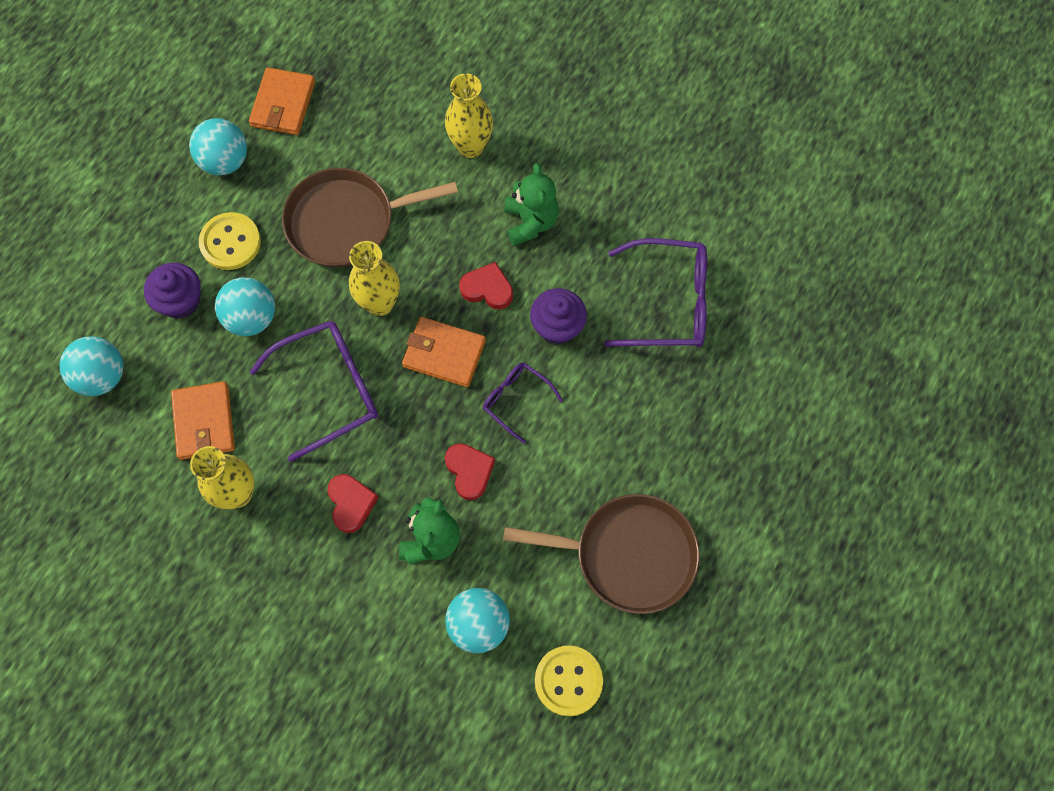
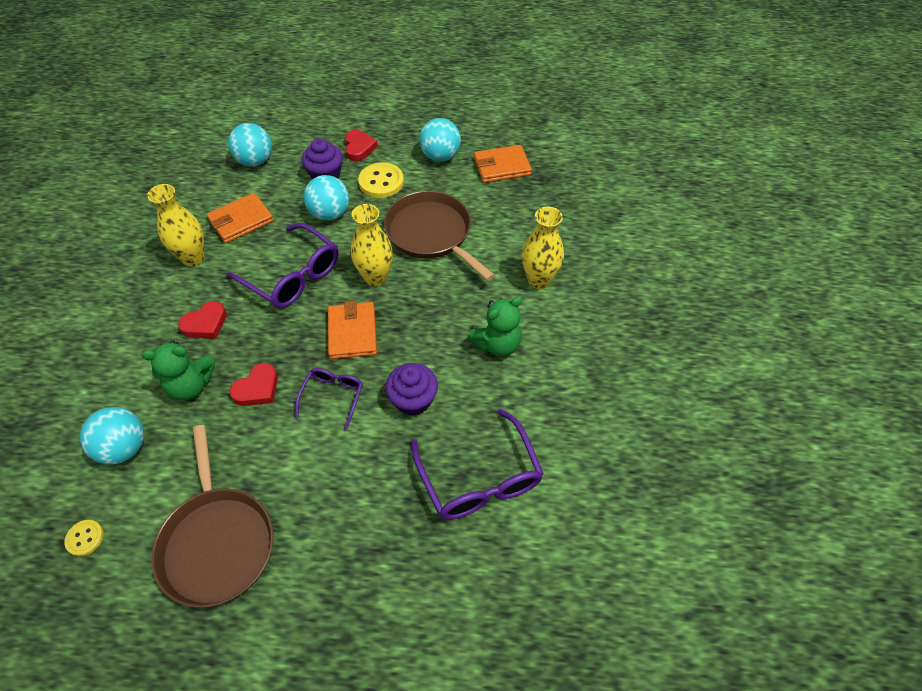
camera: 65 degrees right, 15 degrees down
(487, 289) = (422, 338): red heart -> red heart (359, 148)
(568, 681) = (85, 538): yellow button -> yellow button, size x0.55

